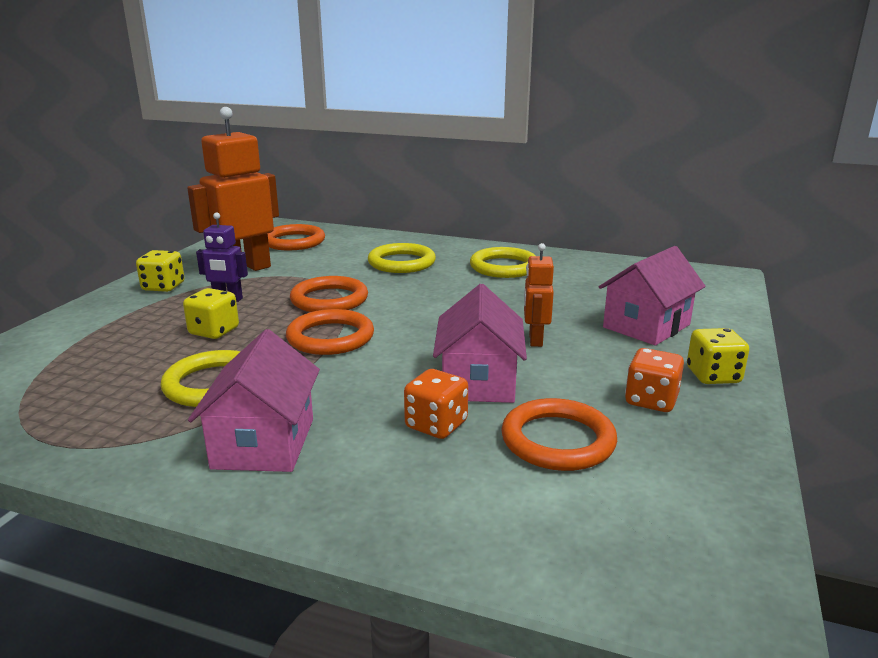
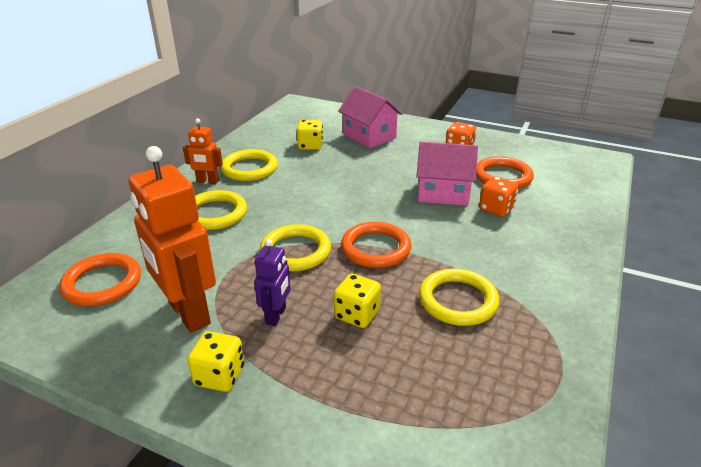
camera: 85 degrees left, 10 degrees up
(264, 443) = (531, 269): pink house -> none
(329, 300) = (295, 251): orange ring -> yellow ring
(535, 340) = (386, 170): orange robot -> orange robot (207, 181)
(713, 376) = (431, 131): yellow dice -> yellow dice (310, 146)

